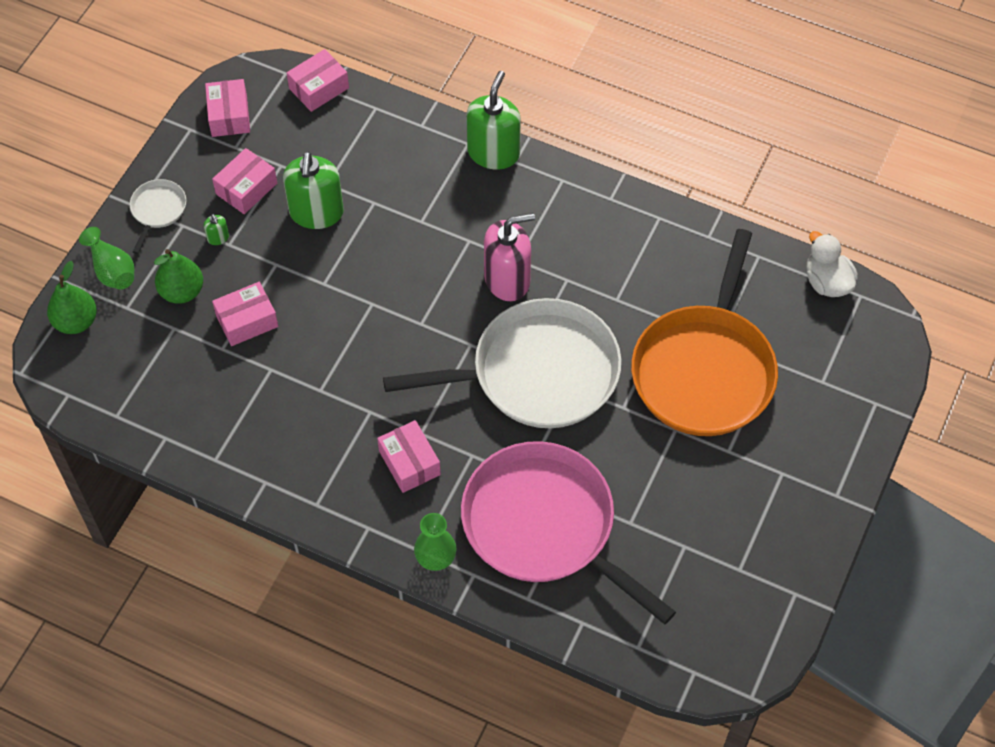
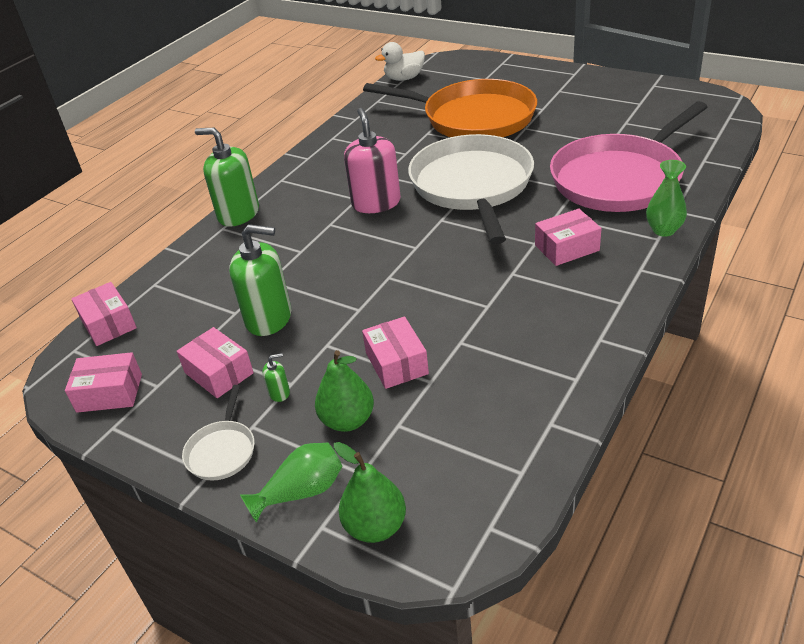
camera: 80 degrees left, 20 degrees down
(158, 210) = (222, 451): white pan -> white pan turned 105 degrees counterclockwise

